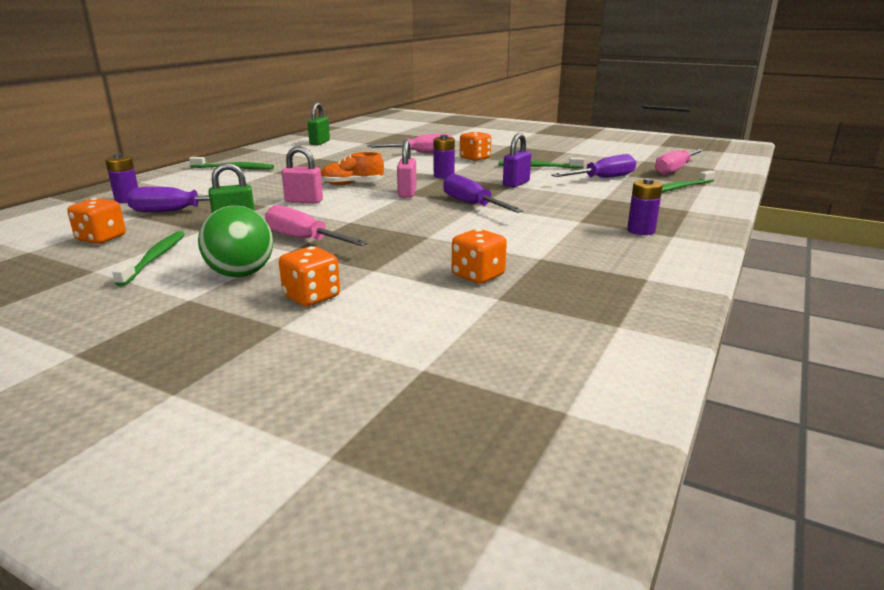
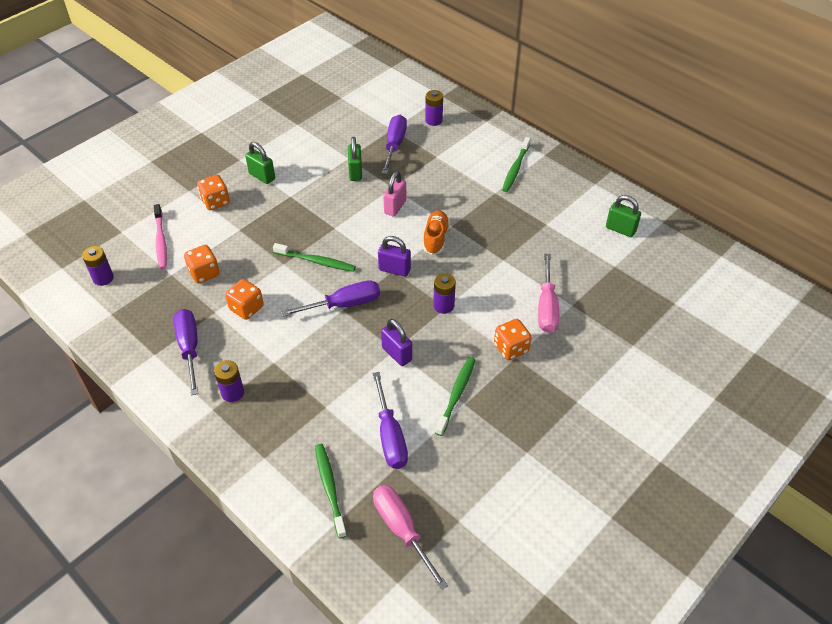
camera: 105 degrees right, 25 degrees up
(101, 238) = (350, 120): orange dice -> orange dice (246, 308)
(155, 258) = (304, 143): green toothbrush -> green toothbrush (316, 261)
(241, 274) = (262, 176): green ball -> green padlock
(304, 239) = (306, 203): pink screwdriver -> none
(407, 193) = (394, 269): pink padlock -> purple padlock
(429, 322) = (161, 241): none -> pink toothbrush
(554, 354) = (103, 278): none -> purple battery
(612, 260) = (189, 348): none -> purple screwdriver

